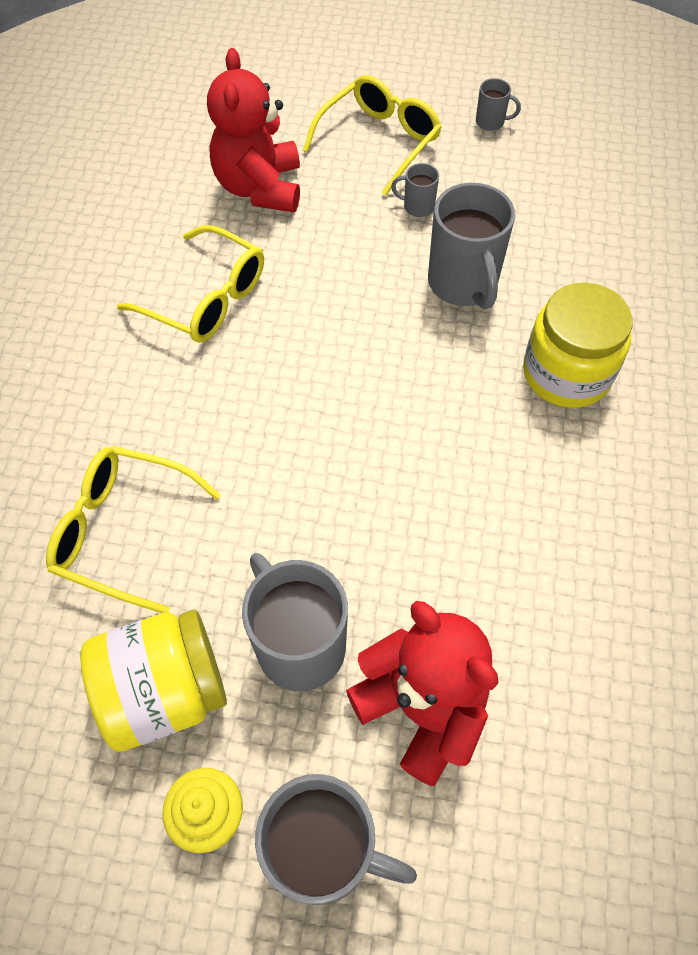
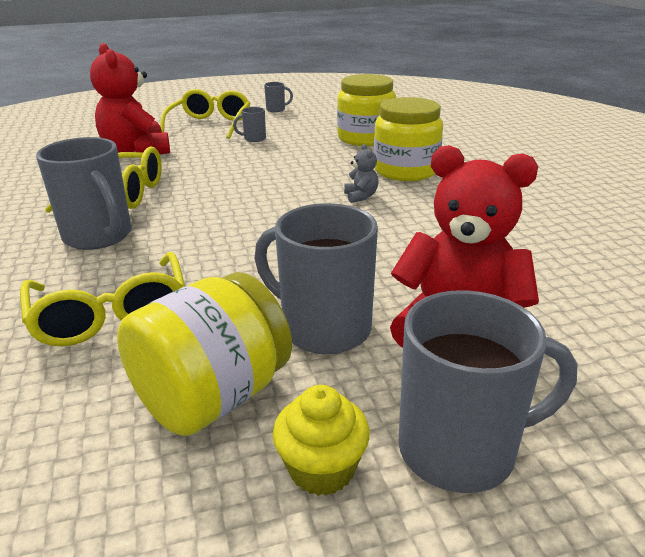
camera: 25 degrees left, 30 degrees down
(124, 532) = (111, 314): yellow glasses -> yellow glasses turned 105 degrees counterclockwise
(463, 284) = (308, 156): grey mug -> grey mug (99, 236)
(472, 415) = (361, 196): none -> grey teddy bear
(567, 261) = (365, 138): none -> yellow jar

